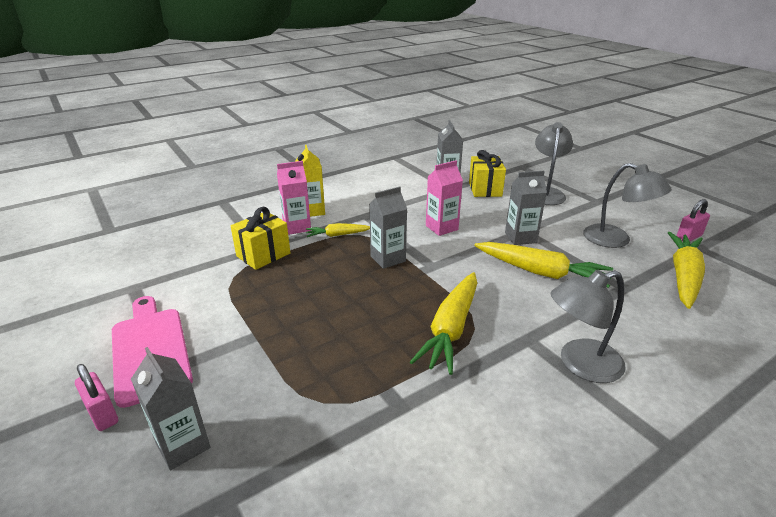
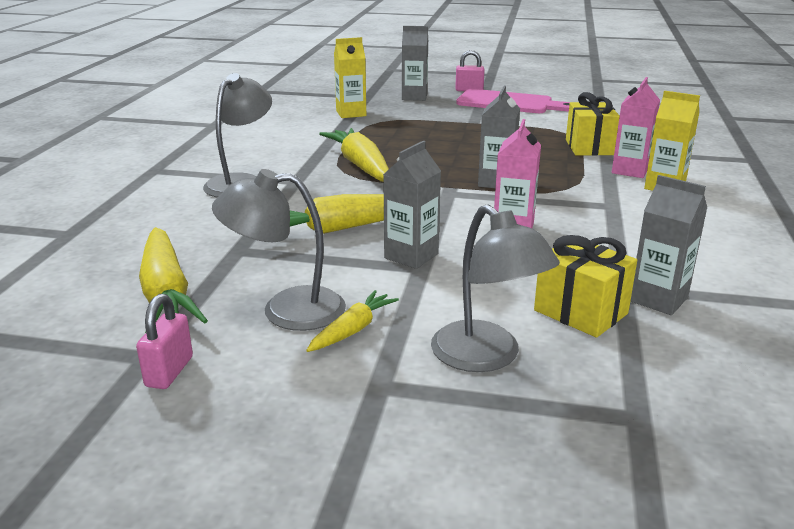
camera: 135 degrees right, 5 degrees down
(322, 451) = (351, 113): none -> yellow carton
(337, 235) = (582, 180): yellow carrot -> yellow carrot (353, 330)

